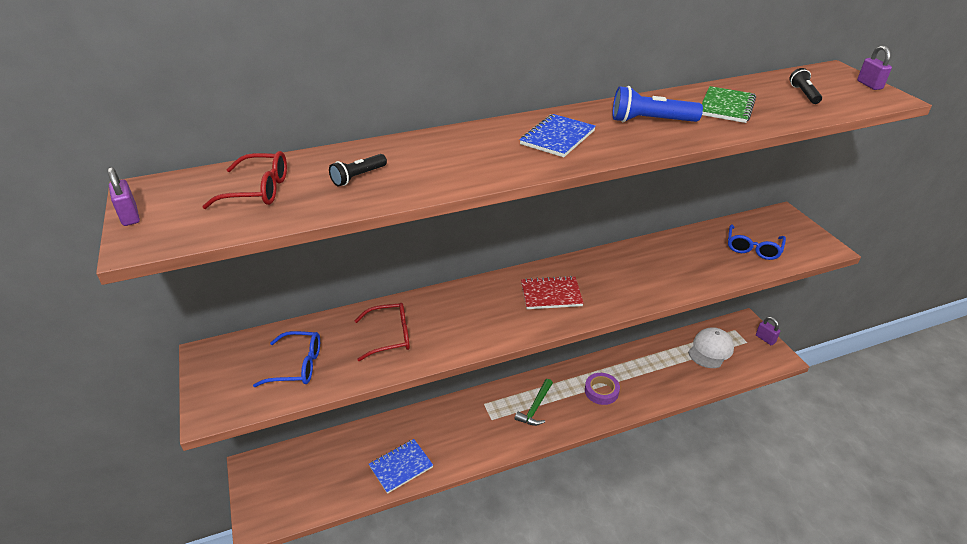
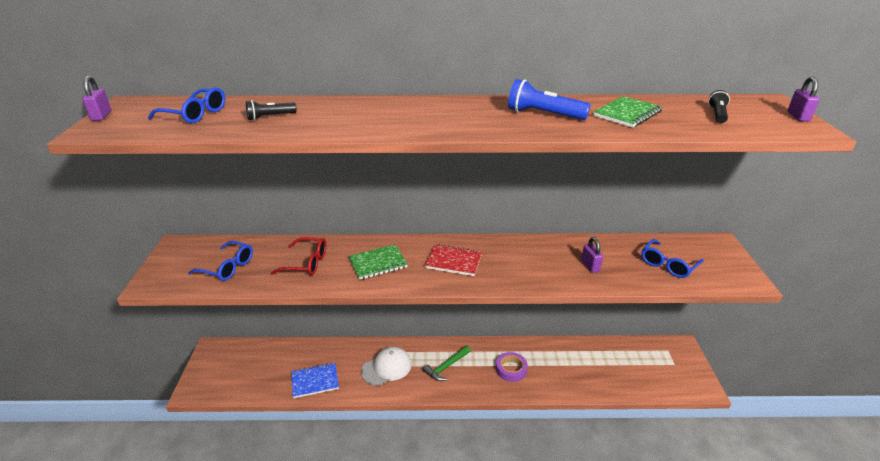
camera: 20 degrees right, 5 degrees down
(257, 190) = (195, 114): red glasses -> blue glasses
(472, 317) = (378, 263): none -> green notebook
(557, 137) = (449, 114): blue notebook -> none
(710, 350) = (633, 361): white cap -> white cap (386, 368)
(765, 339) = (695, 366): purple padlock -> purple padlock (590, 266)

